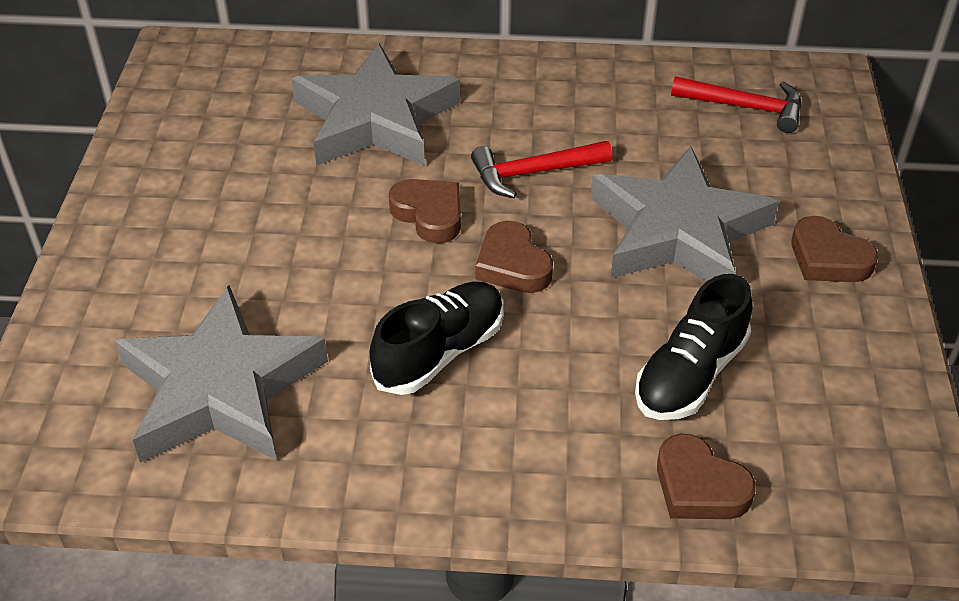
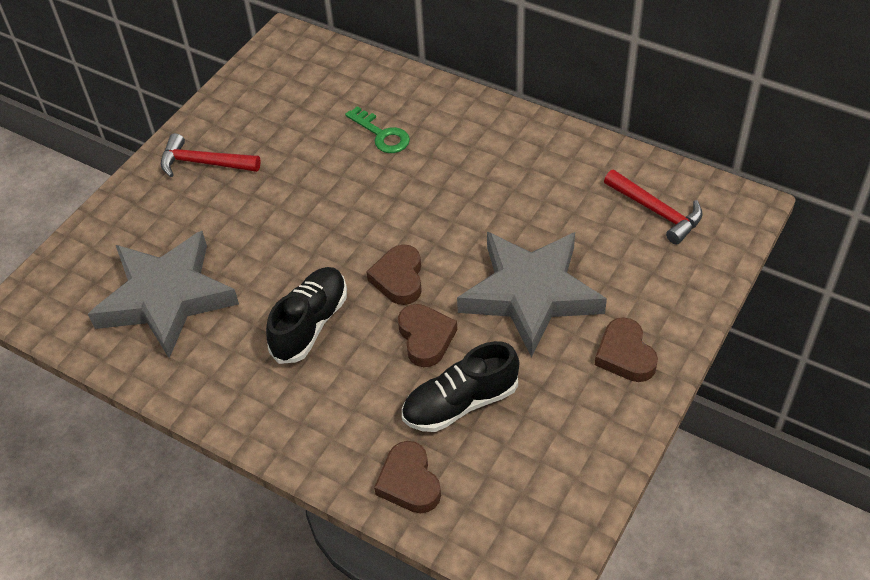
camera: 30 degrees right, 5 degrees up
(375, 119) = (382, 135): grey star -> green key
(429, 214) = (369, 221): brown heart -> brown heart (426, 338)
(440, 352) = (310, 324): black shoe -> black shoe turned 45 degrees counterclockwise
(533, 173) = (461, 213): red hammer -> red hammer (203, 163)

